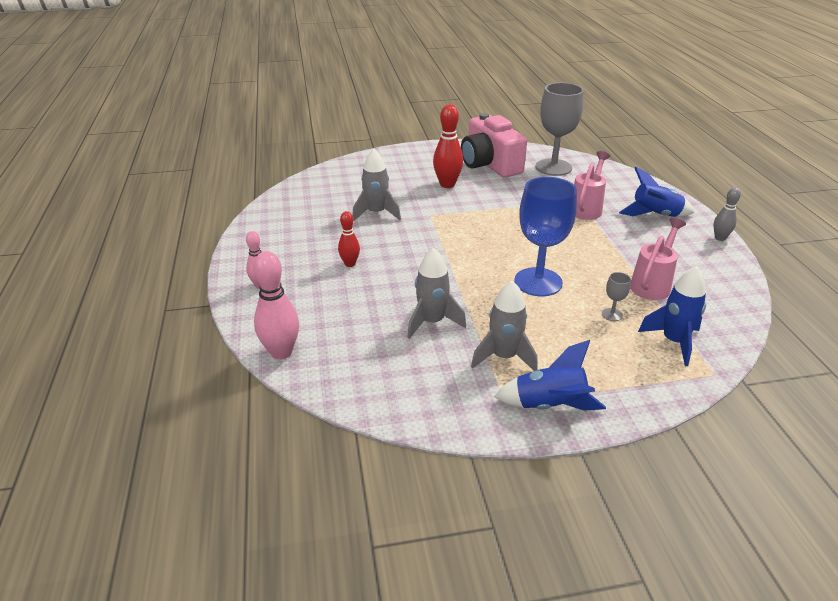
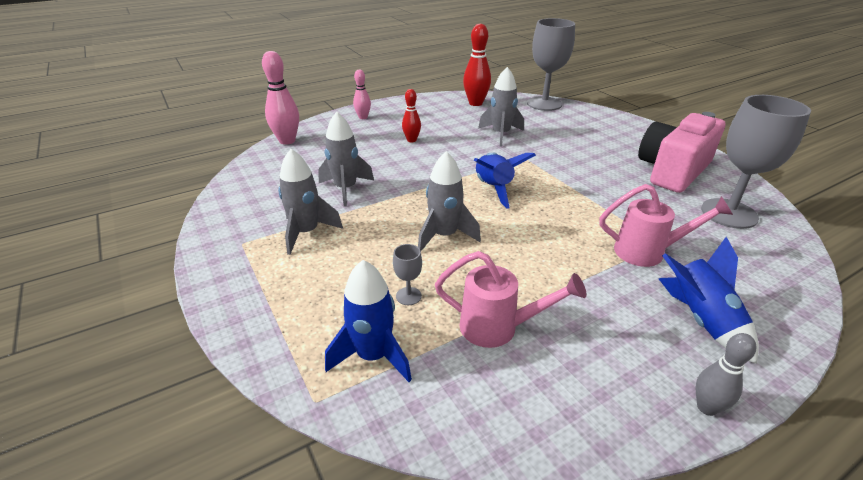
camera: 70 degrees right, 0 degrees up
(327, 175) = (544, 104): none -> grey goblet
(447, 184) = (594, 155): red bowling pin -> red bowling pin (475, 103)
(538, 282) = (444, 236): blue goblet -> grey rocket
(550, 405) = (239, 268): blue rocket -> blue rocket (493, 188)

